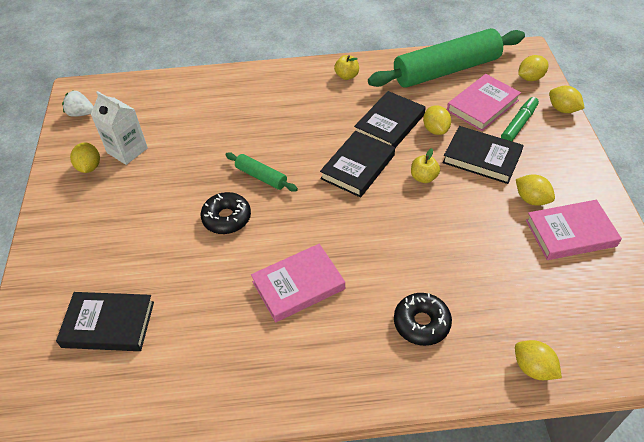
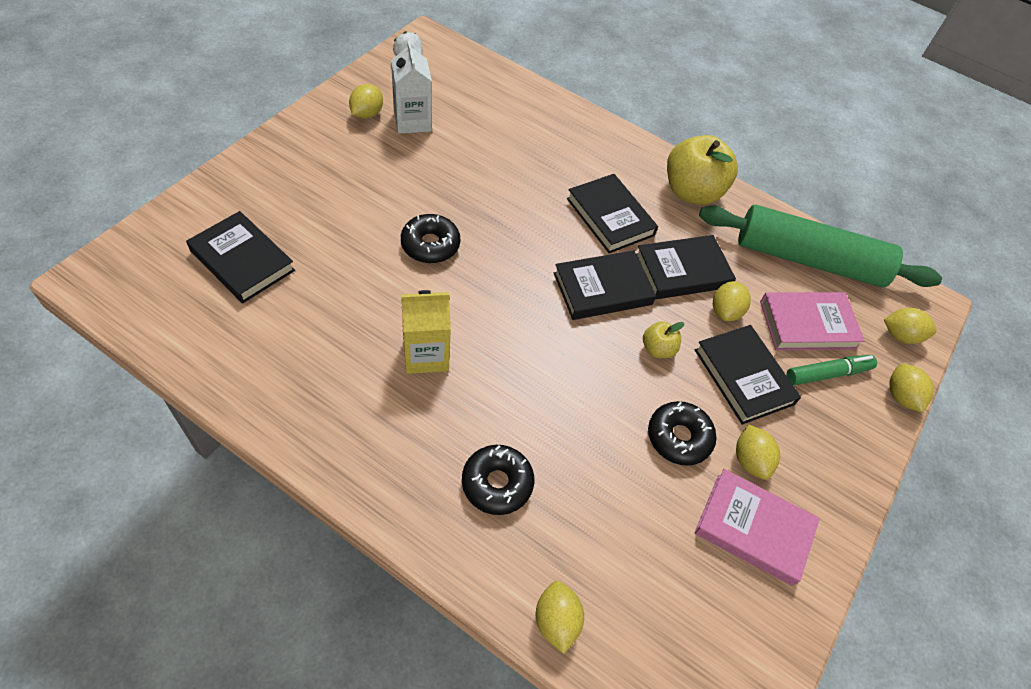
camera: 30 degrees right, 5 degrees up
(261, 177) = (501, 230): green rolling pin -> none
(298, 285) = (426, 354): pink book -> yellow carton
(317, 122) = (610, 217): none -> black book
(347, 76) = (692, 192): yellow apple -> yellow apple, size x2.11
(485, 216) = (679, 437): none -> black donut

